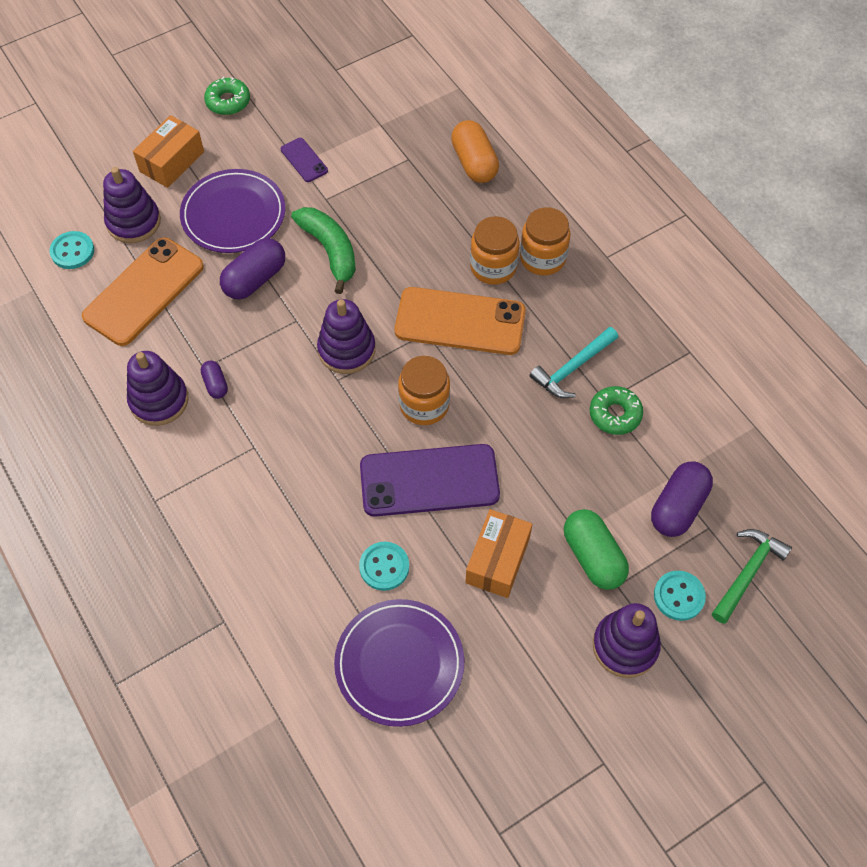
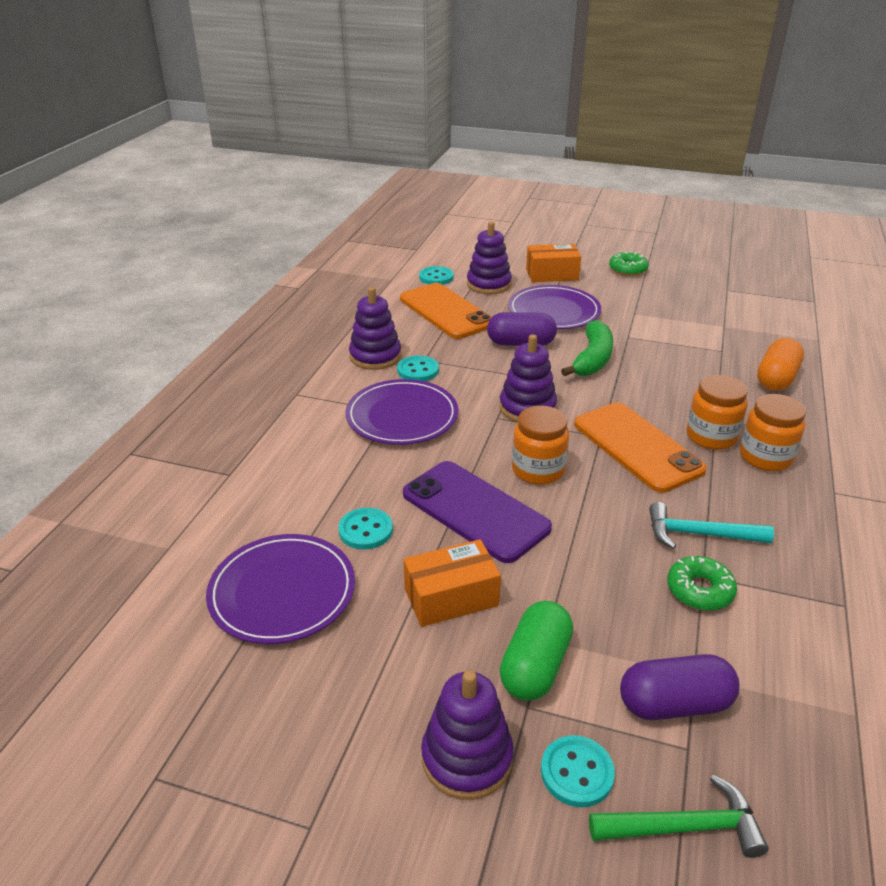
camera: 50 degrees right, 25 degrees down
(144, 291) = (446, 311): orange phone -> orange phone turned 60 degrees clockwise
(215, 384) = (418, 370): purple capsule -> turquoise button
(269, 444) = (402, 416): none -> purple plate
(304, 160) = (640, 314): purple phone -> none

